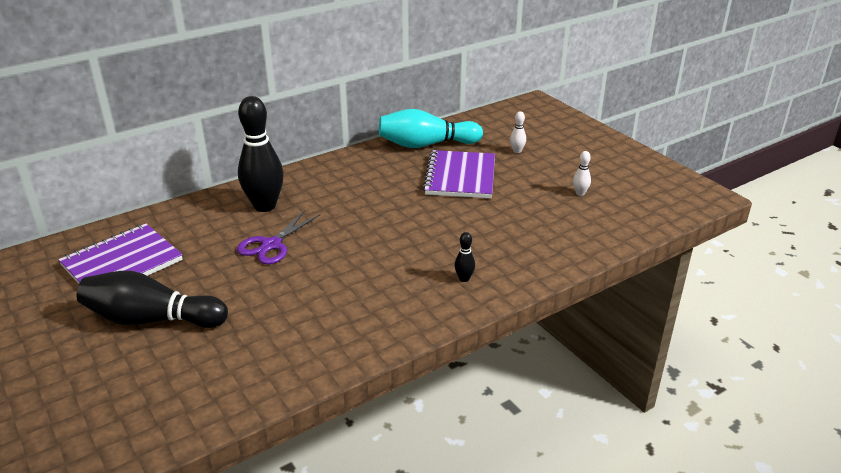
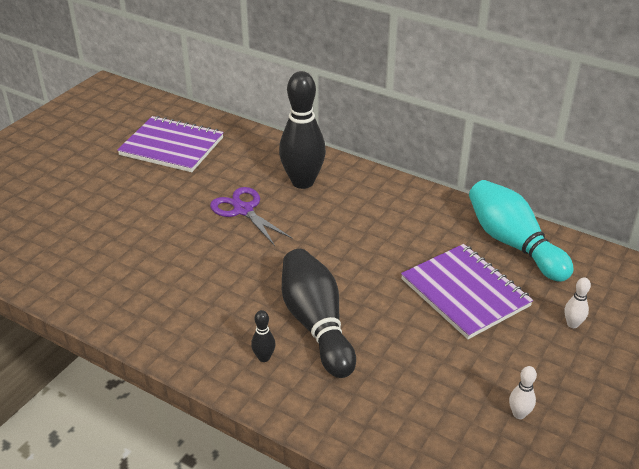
camera: 65 degrees right, 5 degrees up
(152, 319) = (109, 191): black bowling pin -> black bowling pin (316, 324)
(271, 245) = (243, 210): purple scissors -> purple scissors turned 45 degrees clockwise
(460, 177) = (465, 292): purple notebook -> purple notebook turned 75 degrees clockwise

